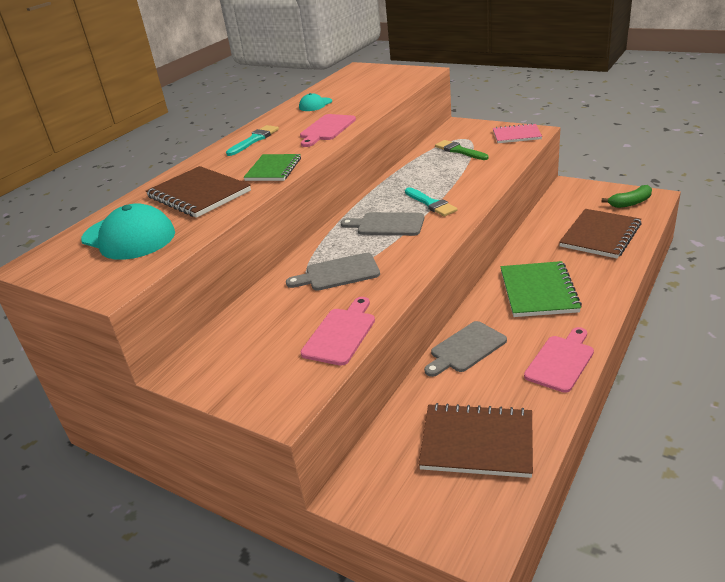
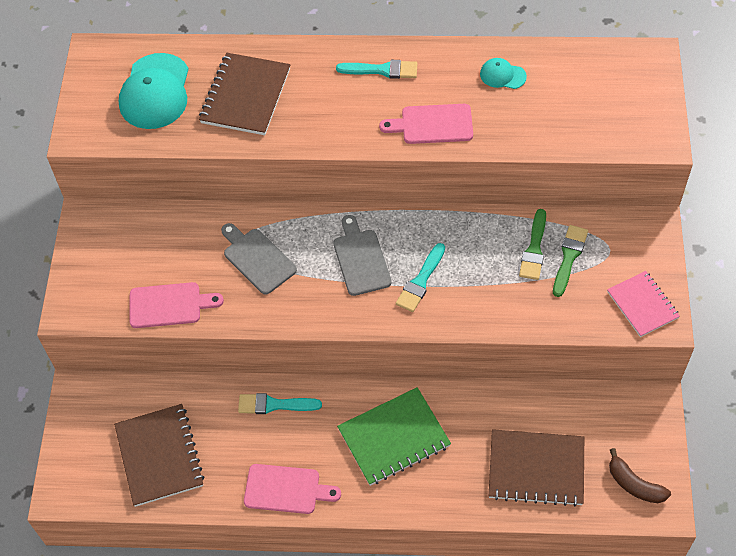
camera: 60 degrees right, 25 degrees up
(273, 169) = (316, 129): green notebook -> none
(441, 160) = (534, 249): none -> green brush
(465, 349) = (274, 405): grey cutting board -> turquoise brush
(630, 203) = (634, 484): green banana -> brown banana

